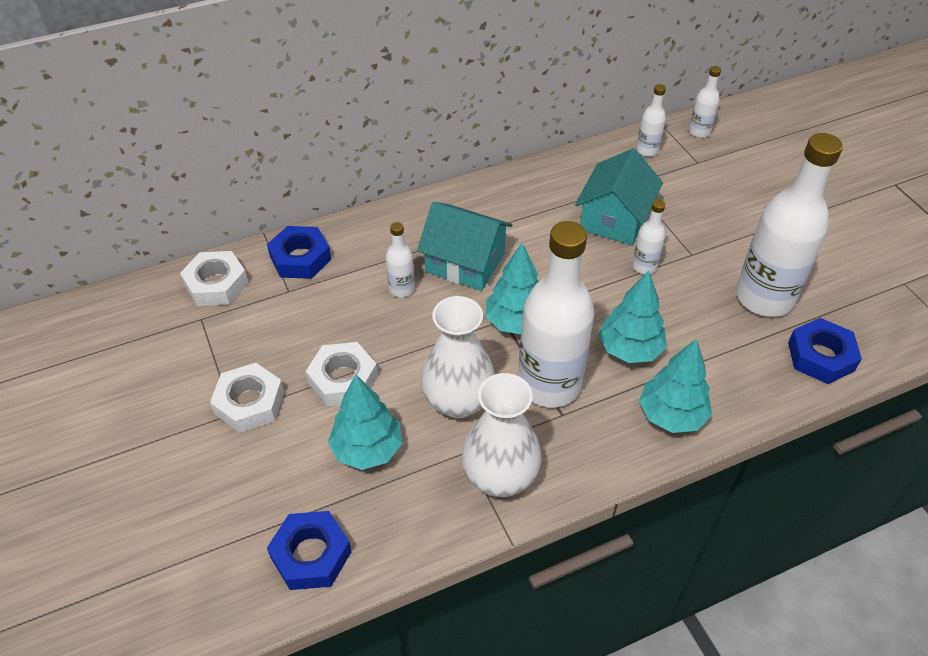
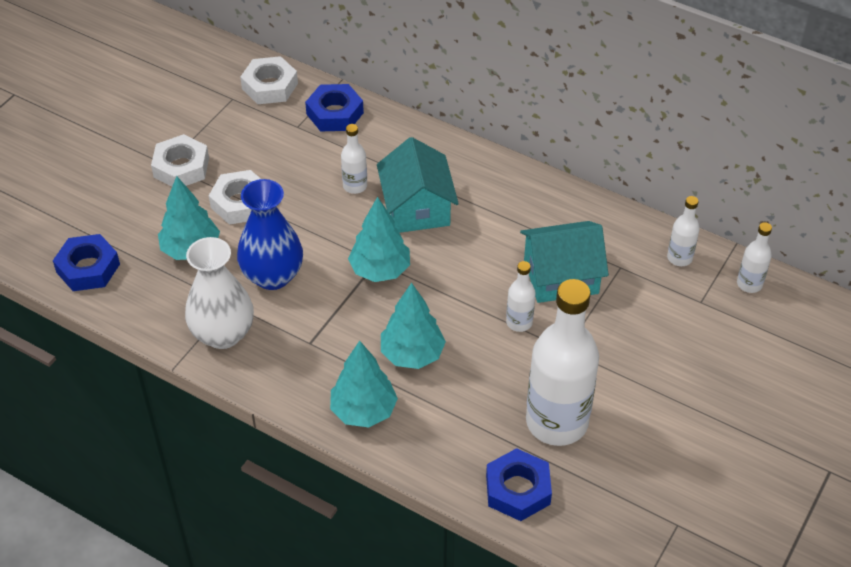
camera: 55 degrees right, 0 degrees up
(458, 401) = (272, 276): white vase -> blue vase
(549, 384) = (333, 321): white bottle -> none

